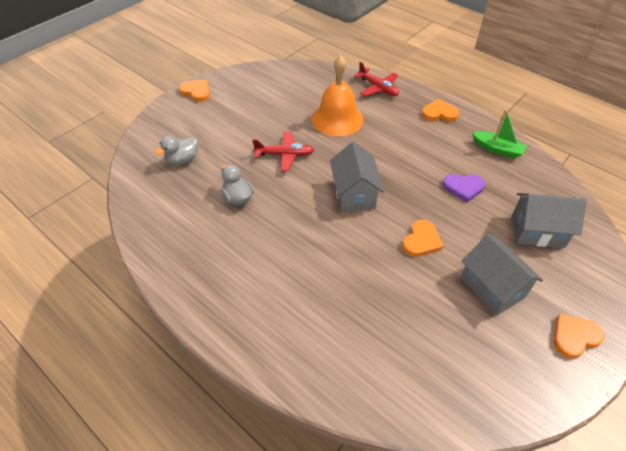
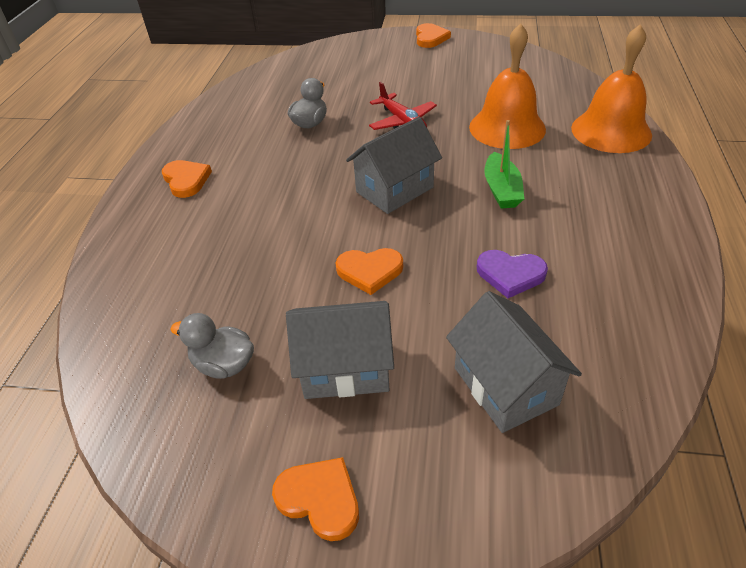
camera: 60 degrees right, 5 degrees down
(182, 160) = (328, 75): grey duck -> grey duck (224, 364)
(378, 88) = (611, 131): red plane -> orange bell
(439, 113) = (638, 197): orange heart -> orange heart (186, 180)
(463, 188) = (510, 274): purple heart -> purple heart turned 45 degrees counterclockwise
(492, 287) = (345, 368): grey house -> grey house turned 60 degrees clockwise
(497, 149) = (639, 281): green boat -> green boat (501, 189)

